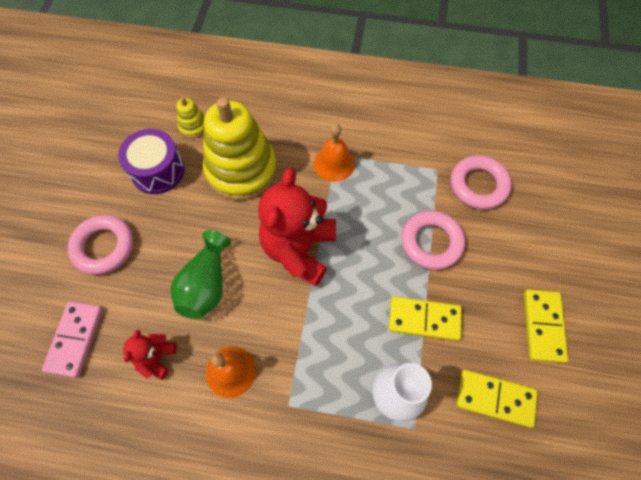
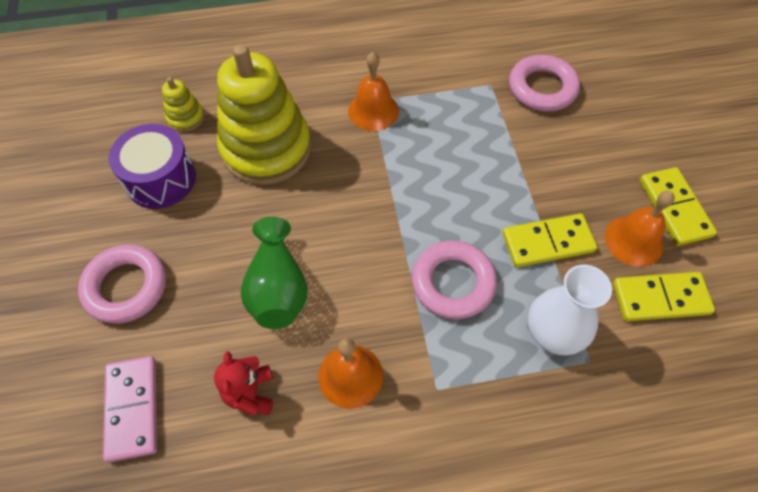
camera: 20 degrees left, 5 degrees down
(299, 249) = (373, 213): red teddy bear -> none
(431, 242) = (519, 160): pink ring -> pink ring (453, 283)
(495, 342) = (634, 240): none -> orange bell

